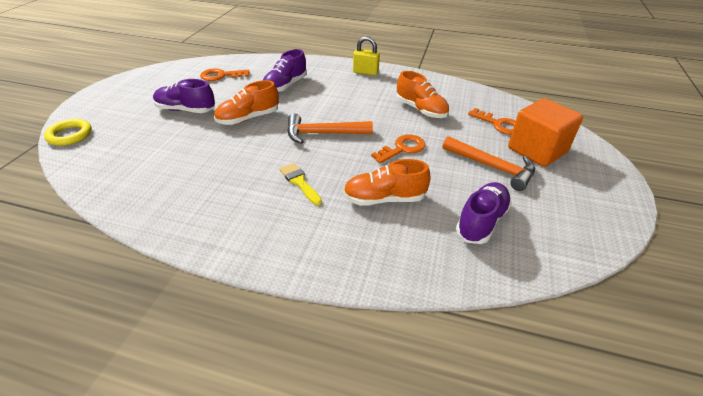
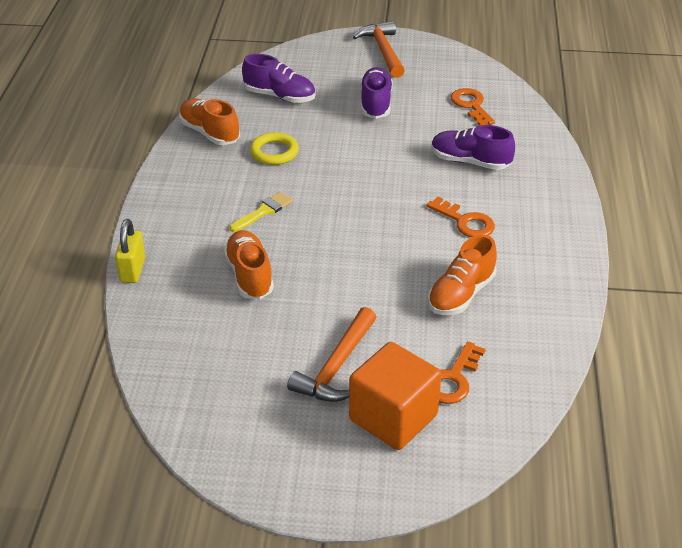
camera: 80 degrees right, 0 degrees up
(70, 135) = (301, 53): yellow ring -> yellow ring (274, 152)
(248, 118) = (375, 150): orange shoe -> orange shoe (209, 133)
(323, 134) = (363, 213): orange hammer -> orange hammer (383, 51)
(365, 72) = (555, 228): yellow padlock -> yellow padlock (132, 270)
(402, 148) = (353, 282): orange key -> orange key (465, 222)
(481, 222) = (226, 353): purple shoe -> purple shoe (280, 96)

